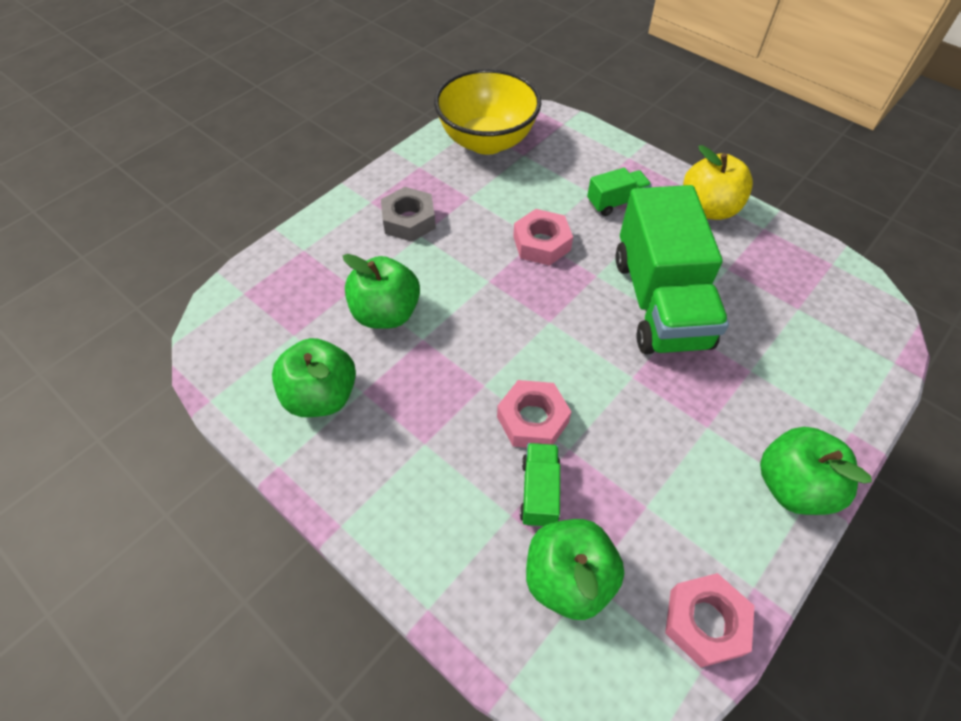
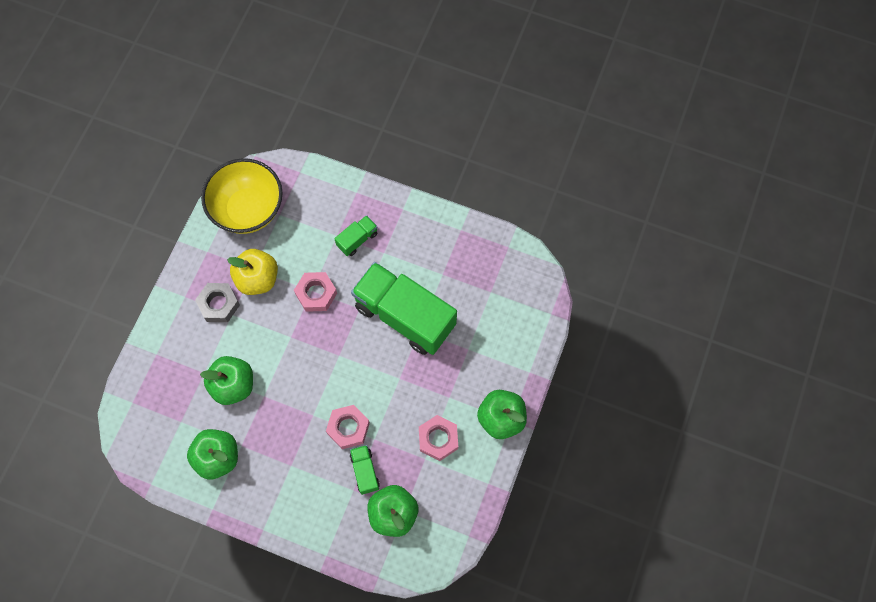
camera: 20 degrees left, 15 degrees up
(660, 302) = (404, 316): green truck -> green truck turned 150 degrees clockwise
(705, 622) = (466, 511): pink nut -> pink nut (438, 439)
(708, 209) = (421, 224): yellow apple -> yellow apple (257, 279)

